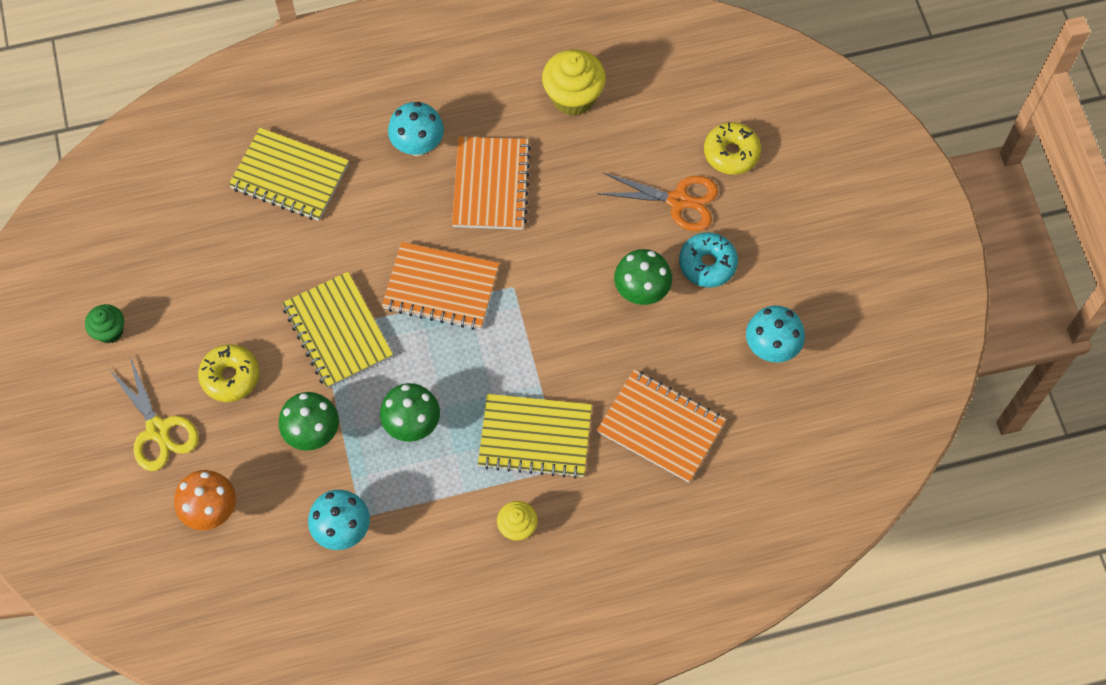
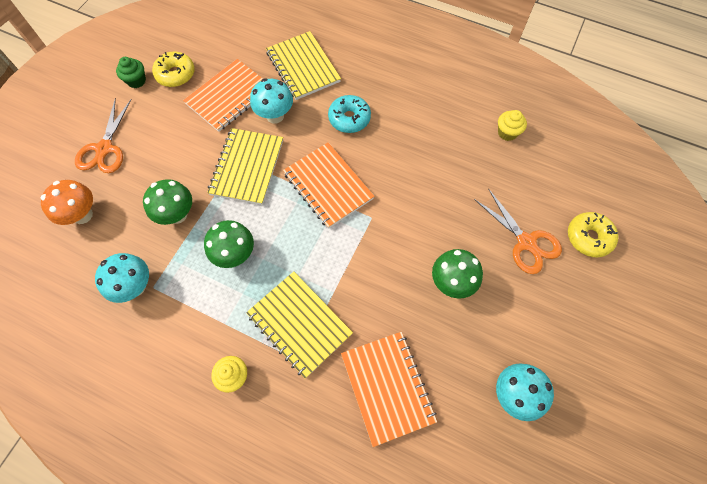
camera: 40 degrees right, 0 degrees up
(158, 430) = (104, 149): yellow scissors -> orange scissors
(230, 377) = (168, 149): yellow donut -> yellow donut (176, 74)
(418, 145) = (388, 98): turquoise mushroom -> turquoise mushroom (275, 116)
(490, 185) = (411, 148): orange notebook -> orange notebook (229, 96)
(573, 97) = (507, 133): yellow cupcake -> yellow cupcake, size x0.58
(707, 264) = (513, 298): turquoise donut -> turquoise donut (349, 118)

